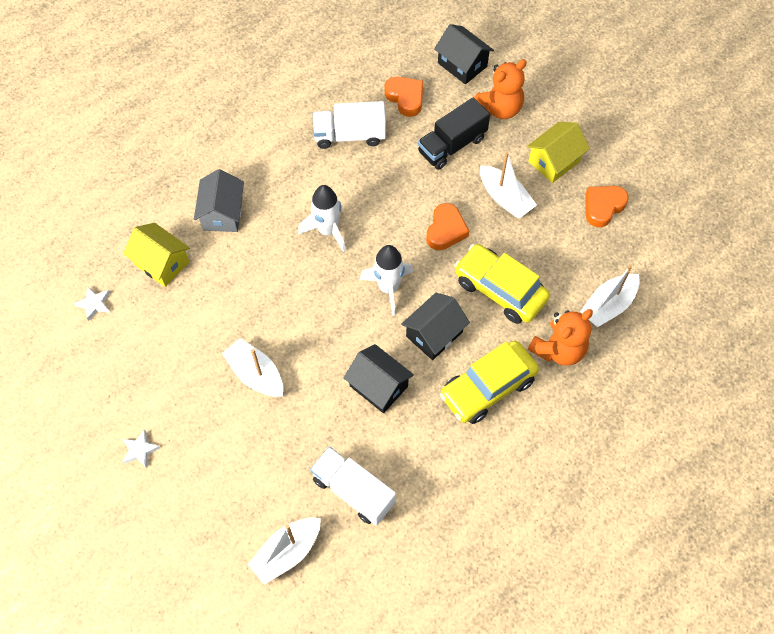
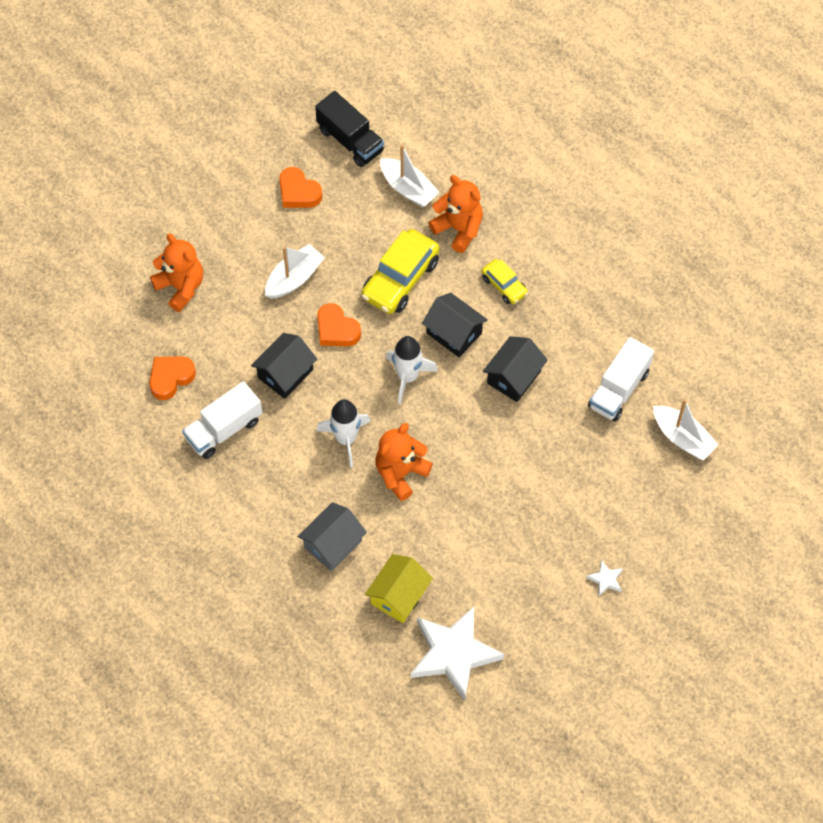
camera: 95 degrees left, 0 degrees up
(94, 304) = (453, 654): white star -> white star, size x2.47
(223, 213) = (333, 544): grey house -> grey house turned 45 degrees counterclockwise
(256, 374) = (514, 486): white boat -> none
(285, 274) = (401, 473): none -> orange teddy bear
(350, 135) = (224, 429): white truck -> white truck turned 60 degrees clockwise
(445, 230) = (336, 329): orange heart -> orange heart turned 150 degrees counterclockwise
(452, 145) = (231, 329): black truck -> black truck (350, 140)
(462, 64) = (122, 325): black house -> black house (285, 373)
(487, 387) = (504, 285): yellow car -> yellow car, size x0.55
(554, 161) = (246, 235): yellow house -> none

